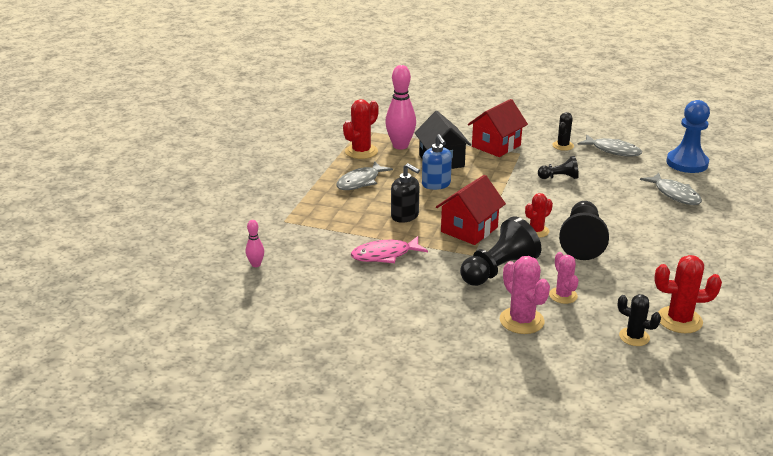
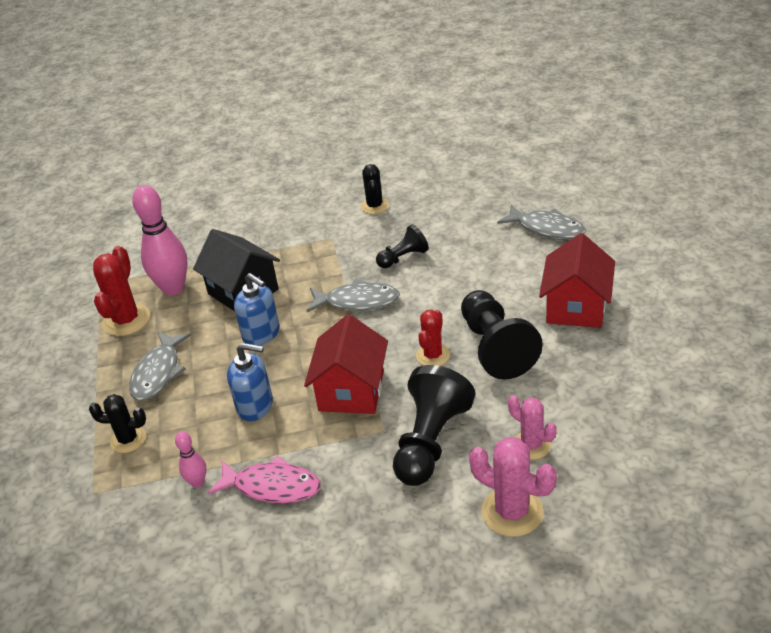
camera: 25 degrees left, 10 degrees up
(256, 264) = (102, 594): pink bowling pin -> pink bowling pin (197, 482)
(385, 255) = (272, 486): pink fish -> pink fish turned 120 degrees counterclockwise
(405, 216) = (255, 406): black soap dispenser -> blue soap dispenser
(496, 146) = (295, 238): red house -> red house (576, 307)
(613, 150) = (436, 190): grey fish -> grey fish (357, 301)
(634, 337) = (651, 470): black cactus -> black cactus (128, 439)
(679, 320) = (679, 418): red cactus -> none
(687, 163) = (528, 176): blue pawn -> none

